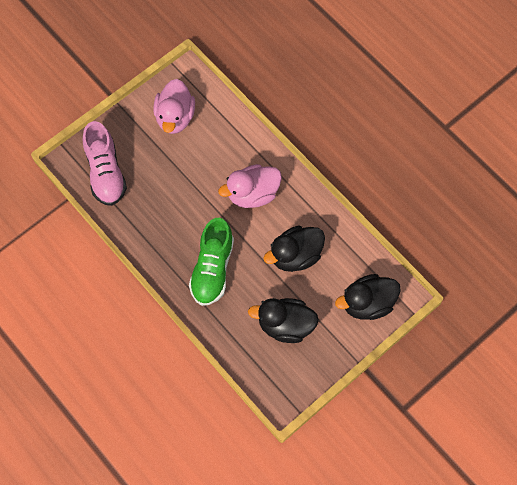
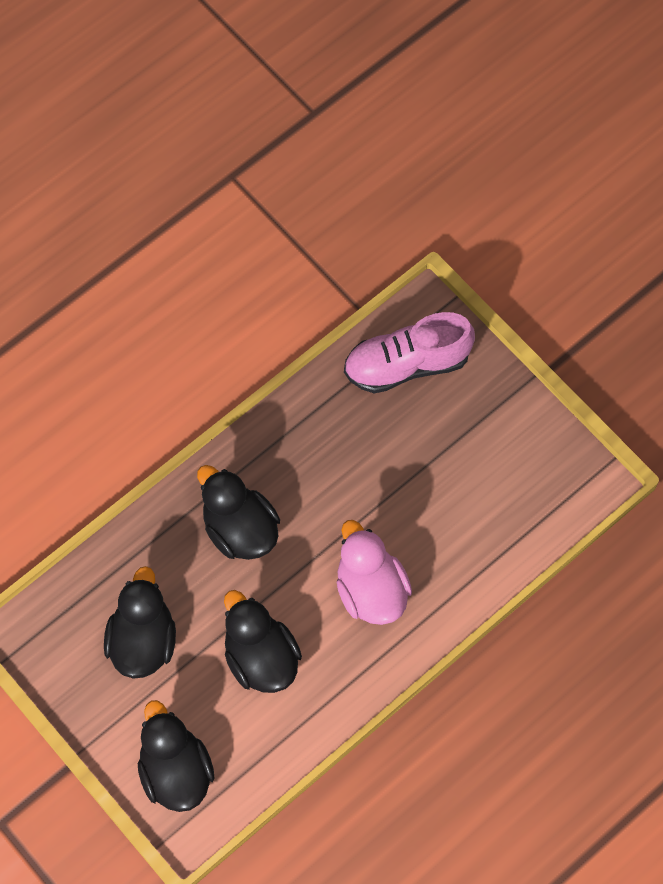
camera: 90 degrees right, 0 degrees up
(175, 117) = (510, 466): pink duck -> none
(212, 269) = (240, 529): green shoe -> black duck

